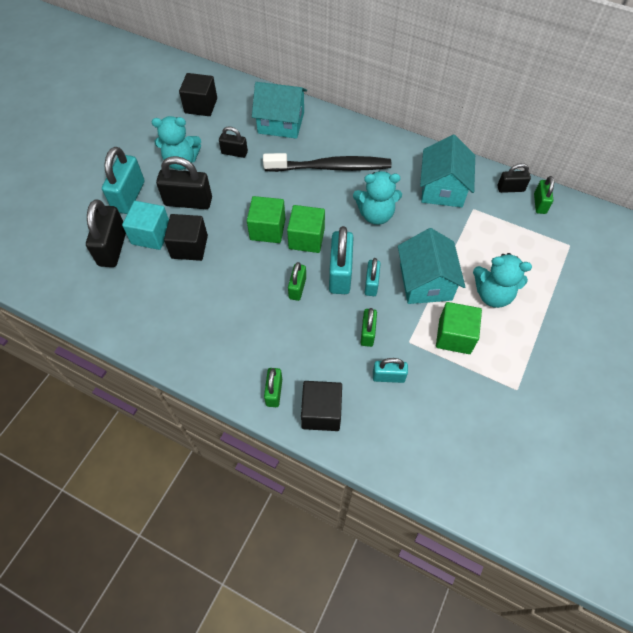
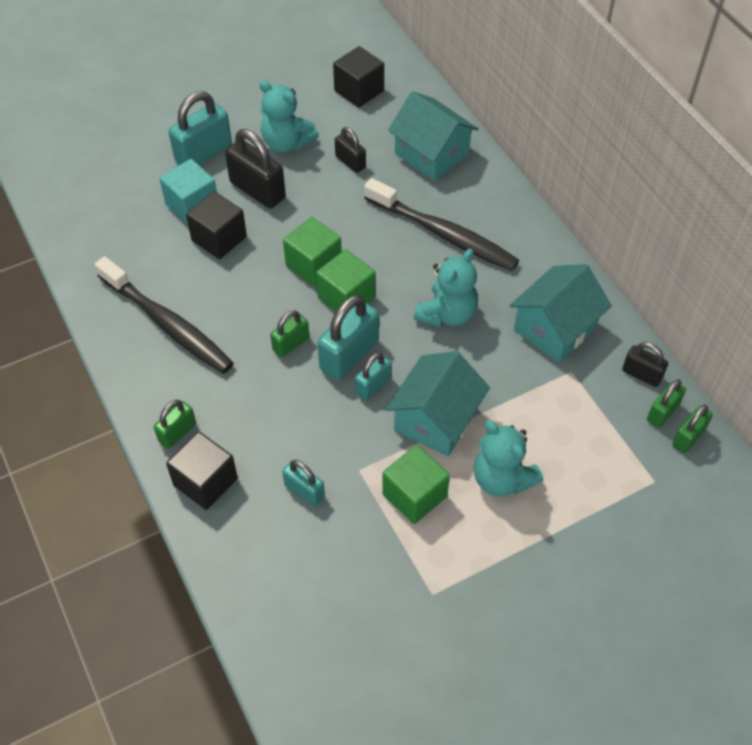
camera: 35 degrees right, 5 degrees down
(113, 248) = (145, 198): black padlock -> none
(203, 323) = (167, 324): none -> black toothbrush
(367, 333) = (323, 434): green padlock -> green padlock (688, 437)
(375, 214) = (447, 314): turquoise teddy bear -> turquoise teddy bear turned 90 degrees counterclockwise

